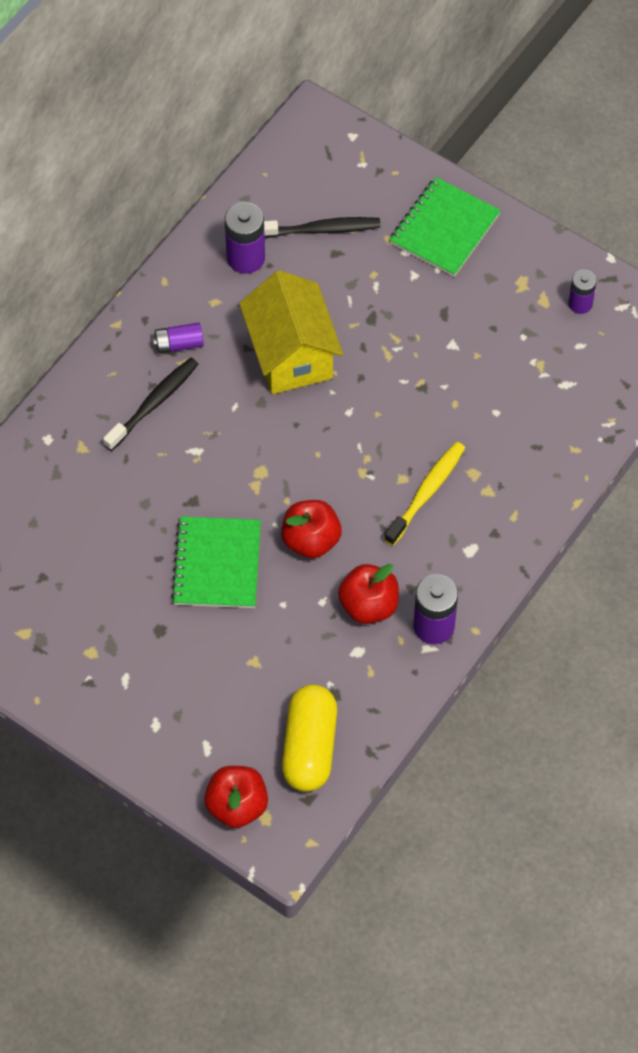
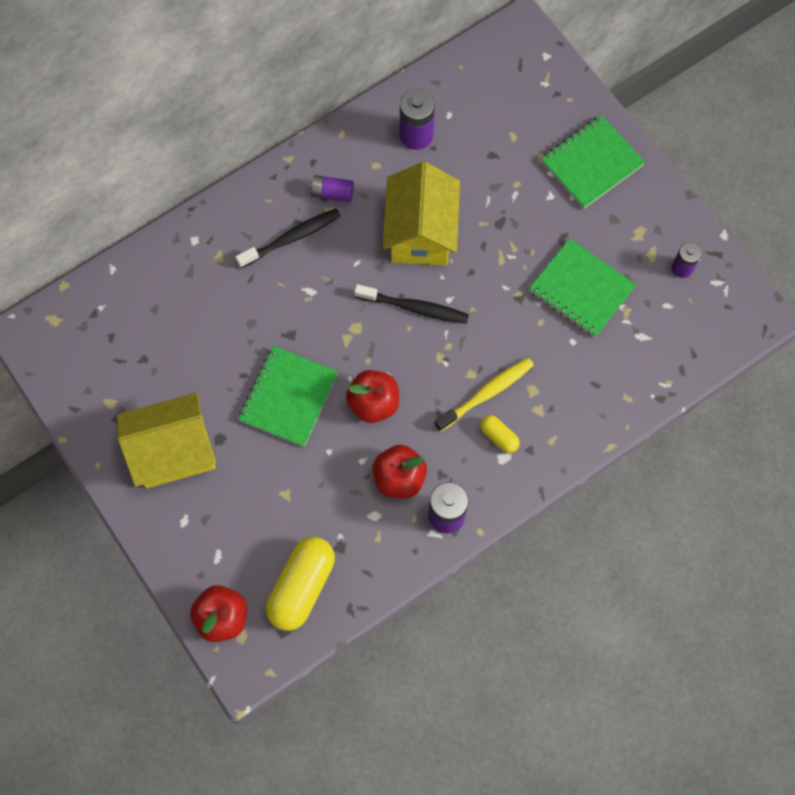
camera: 20 degrees right, 10 degrees up
(115, 658) = (174, 451): none -> yellow house
(320, 230) = (487, 130): black toothbrush -> black toothbrush (414, 307)
(457, 530) = (499, 436): none -> yellow capsule
(484, 358) = (581, 289): none -> green notebook

